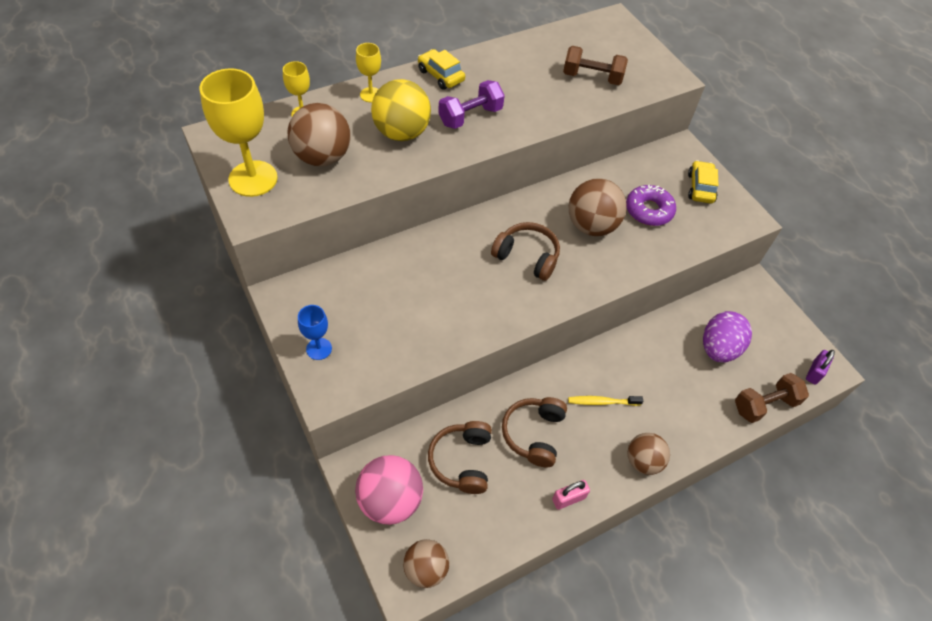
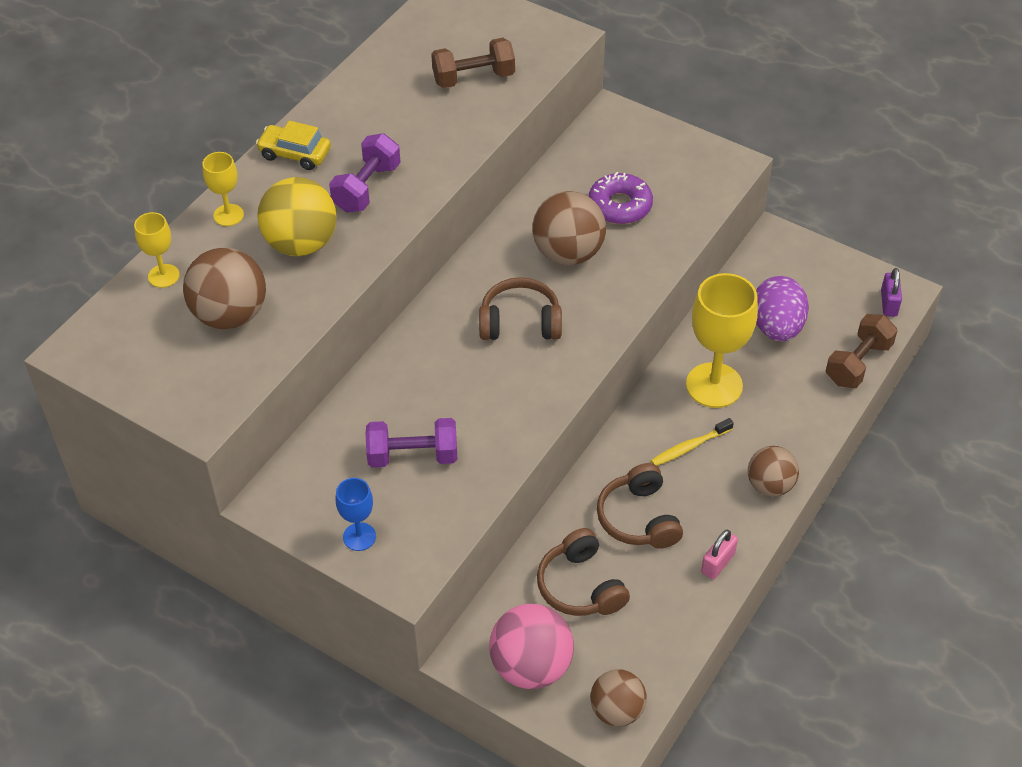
camera: 25 degrees left, 5 degrees down
(253, 179) = (167, 378): yellow goblet -> yellow goblet (714, 385)
(393, 311) = (413, 456): none -> purple dumbbell
(700, 188) = (660, 153): yellow car -> none

